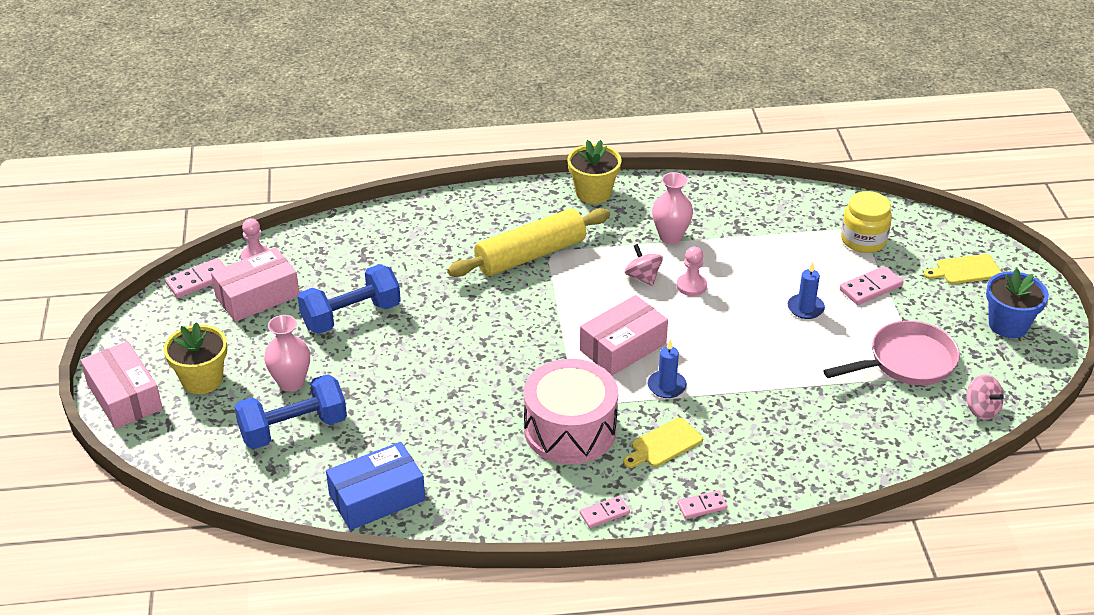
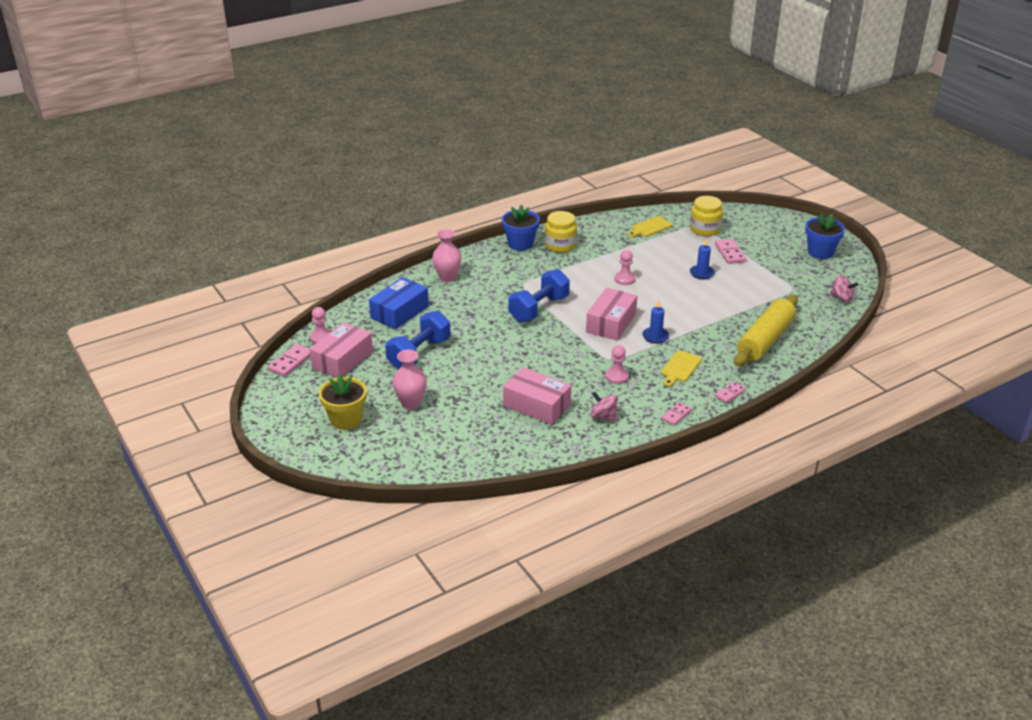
camera: 25 degrees left, 5 degrees down
(124, 396) = (297, 445): pink box -> pink box (537, 405)
(293, 429) = (436, 429): blue dumbbell -> blue dumbbell (539, 309)
(377, 497) = (526, 450): blue box -> blue box (399, 312)
(530, 255) = (509, 288): yellow rolling pin -> yellow rolling pin (765, 340)
(570, 429) = (617, 376): pink drum -> pink pawn
(593, 193) = (520, 244): yellow flower pot -> blue flower pot
(643, 277) = (591, 282): pink spinning top -> pink spinning top (603, 416)
(644, 209) = (560, 245): none -> yellow jar
(670, 237) = (589, 256): pink vase -> pink vase (447, 277)
(871, 288) = (730, 253): pink domino -> pink domino turned 45 degrees counterclockwise
(906, 362) = (781, 286): pink pan -> none
(965, 270) = (774, 230): yellow cutting board -> yellow cutting board (650, 227)

